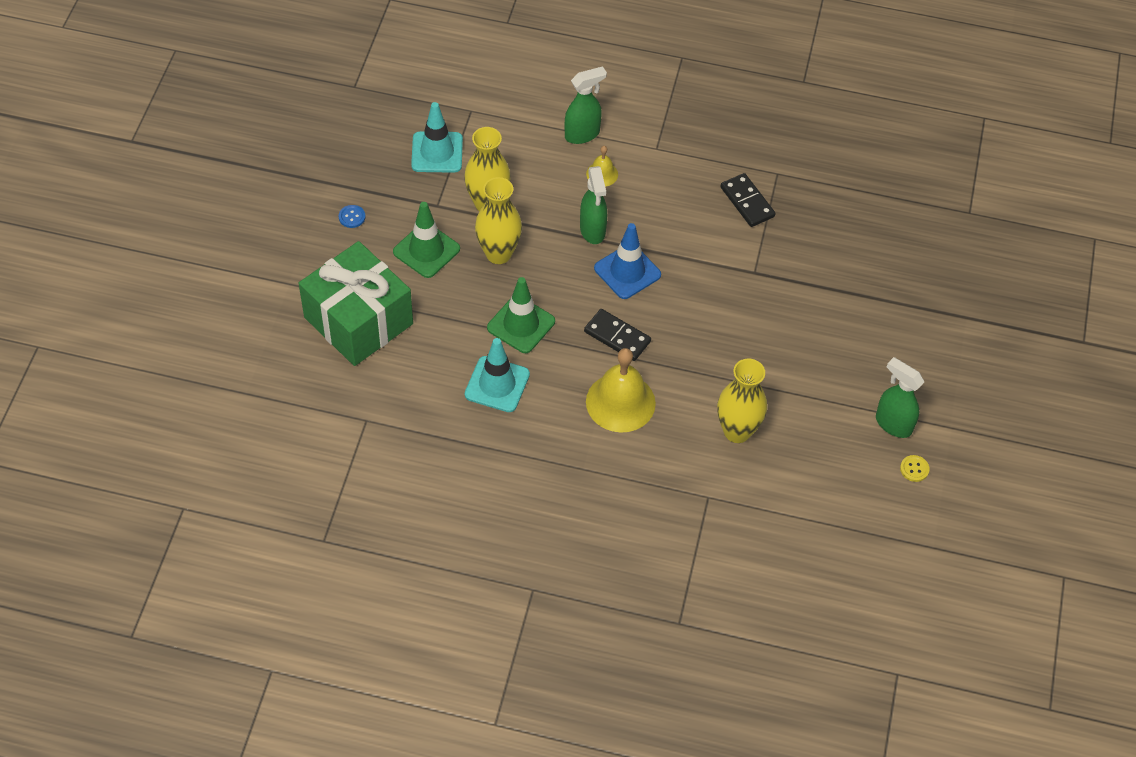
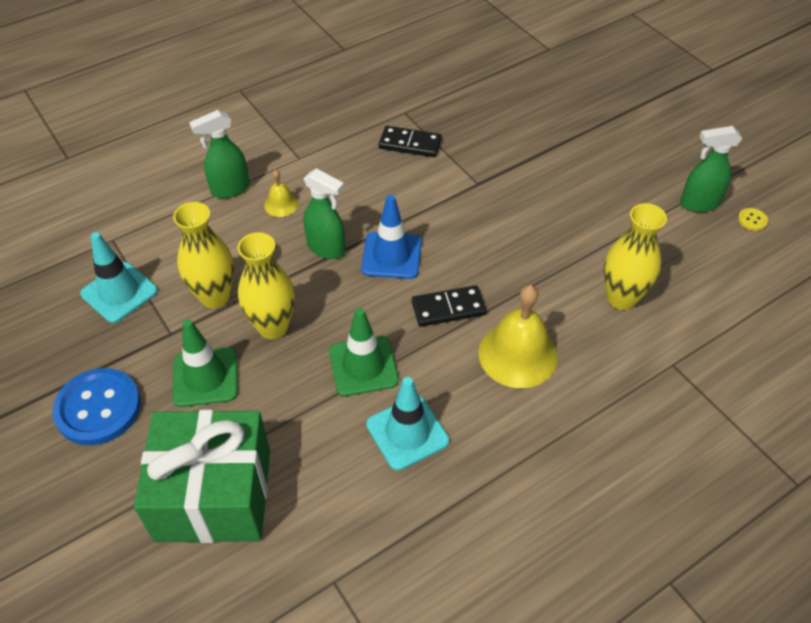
camera: 45 degrees left, 5 degrees down
(352, 217) = (98, 408): blue button -> blue button, size x2.48
(582, 134) = (230, 189): green spray bottle -> green spray bottle turned 135 degrees counterclockwise

